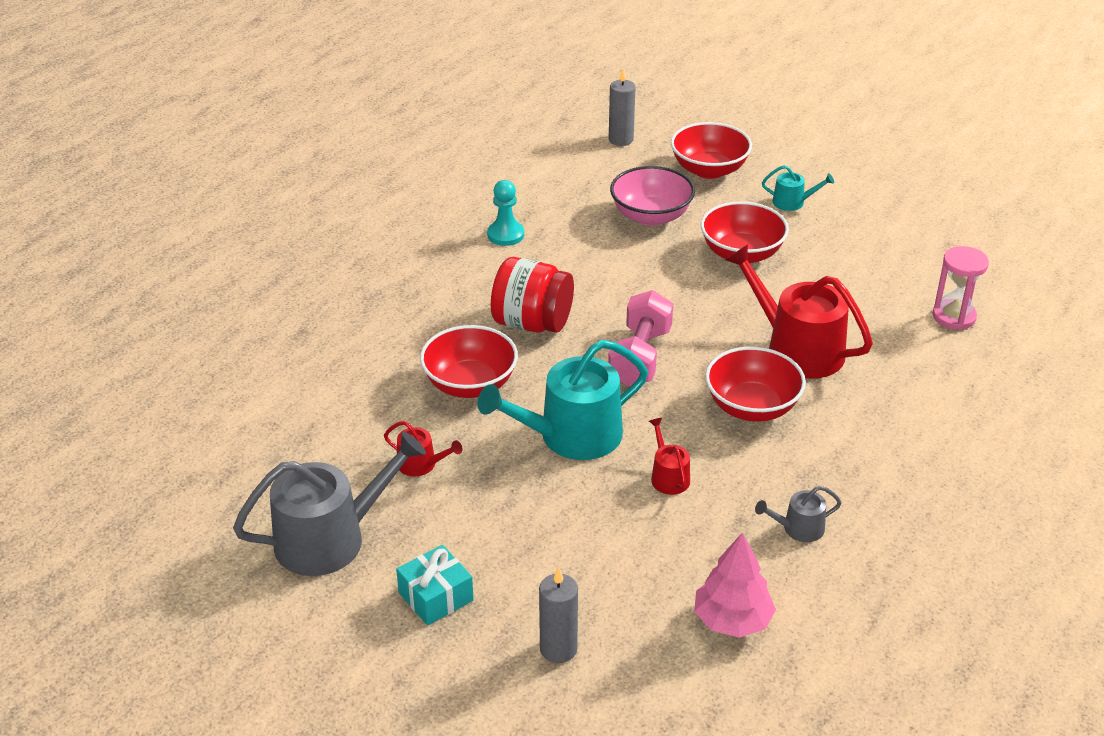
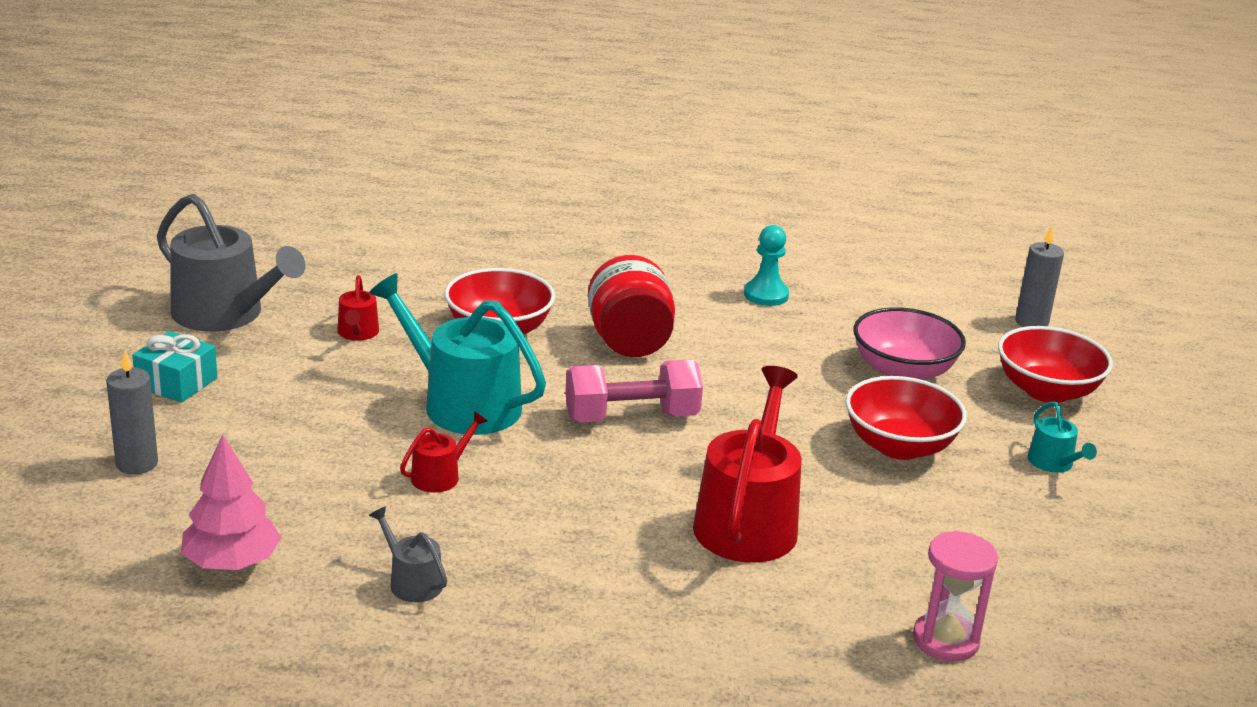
camera: 60 degrees right, 10 degrees down
(752, 407) = (607, 509): red bowl -> none

